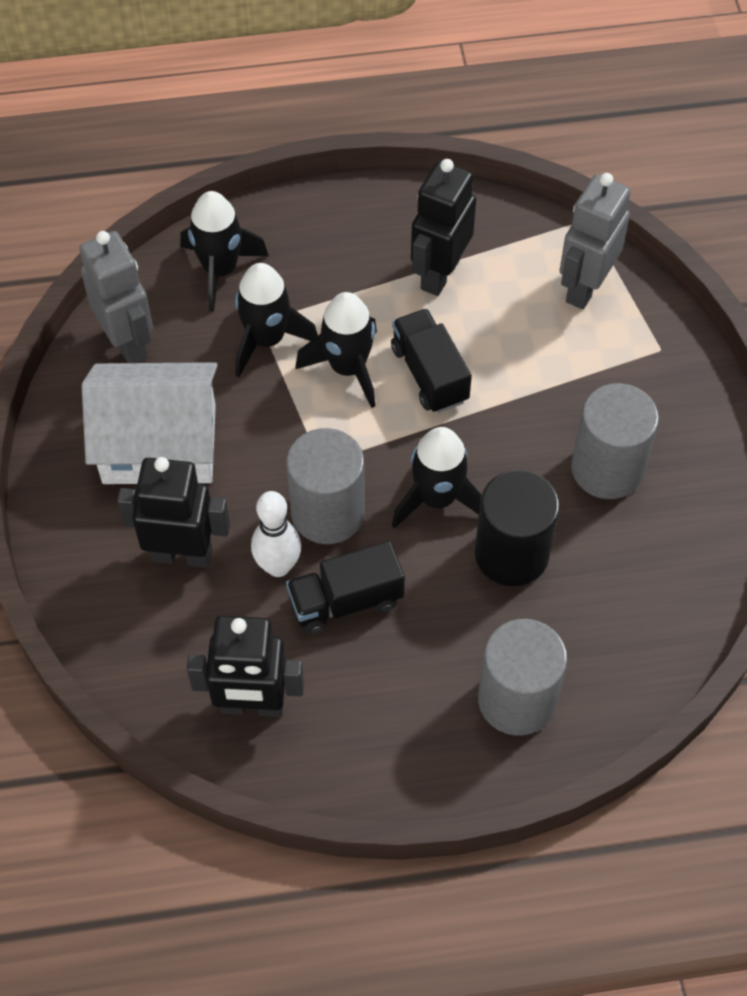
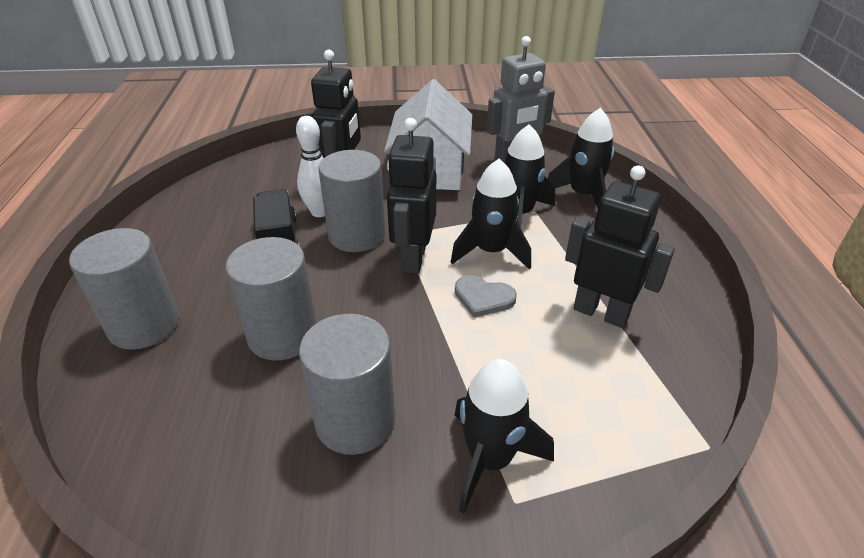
camera: 95 degrees right, 20 degrees down
(252, 706) = (220, 198): black robot -> black robot (413, 258)
(429, 374) = (483, 298): black truck -> grey heart
(437, 498) = (353, 293): black rocket -> black rocket (490, 459)
(511, 554) = (283, 335): black cylinder -> grey cylinder
(584, 287) = (603, 431): grey robot -> none

